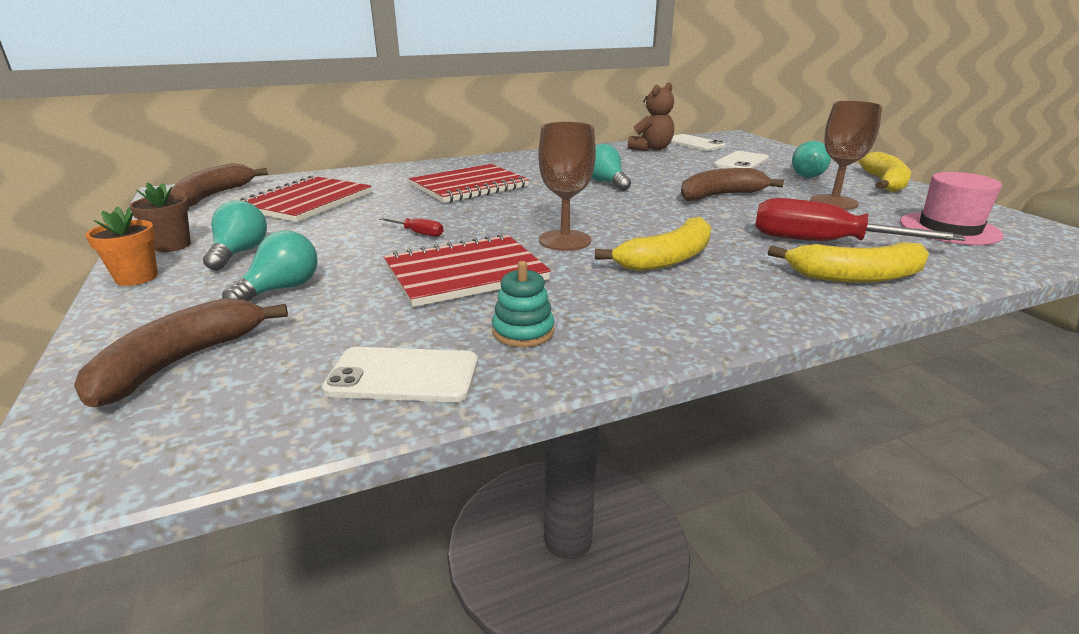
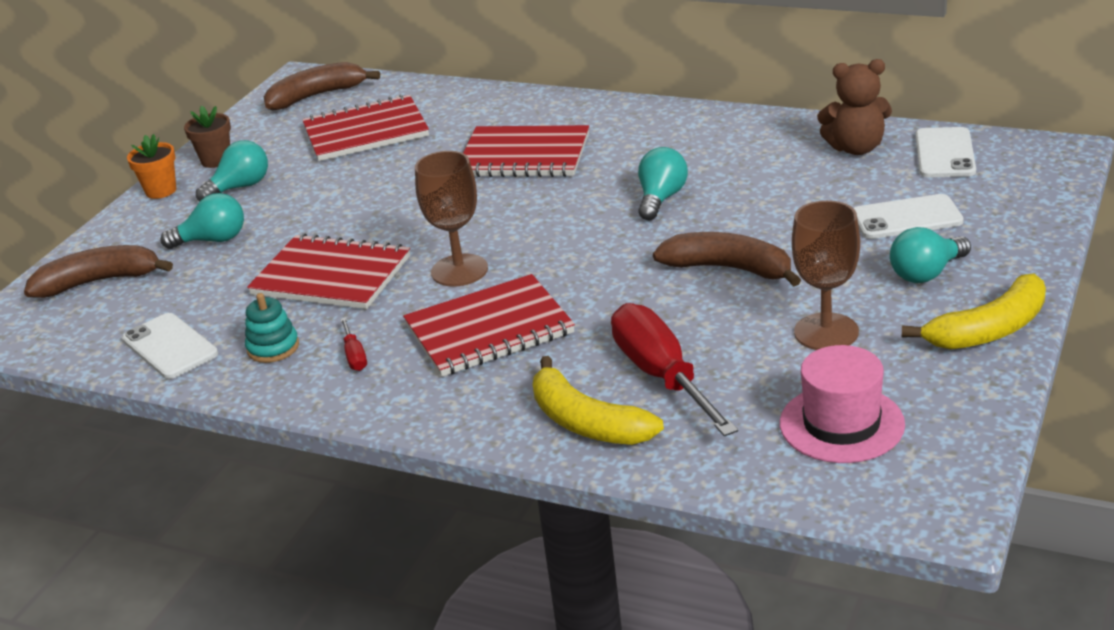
camera: 50 degrees right, 5 degrees up
(418, 233) = (376, 212): red screwdriver -> red screwdriver (354, 356)
(667, 259) = (489, 329): yellow banana -> red notebook

